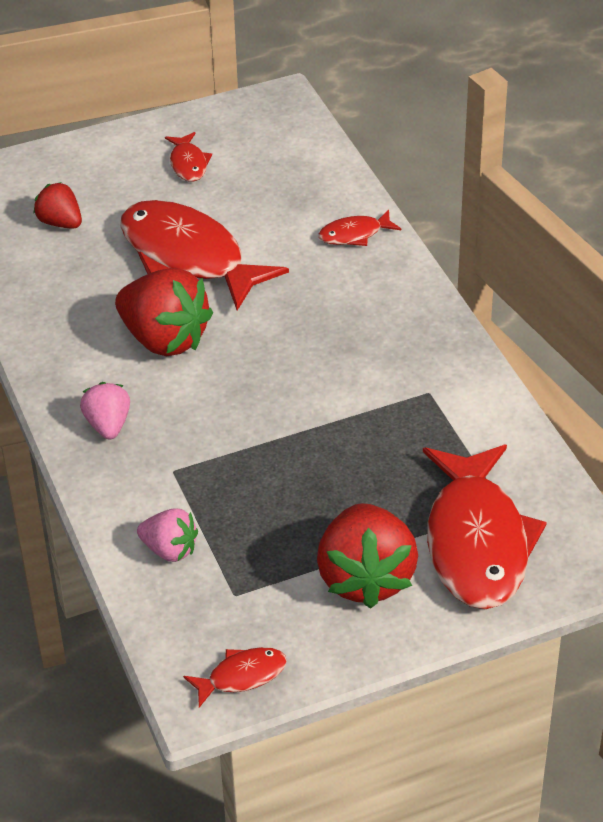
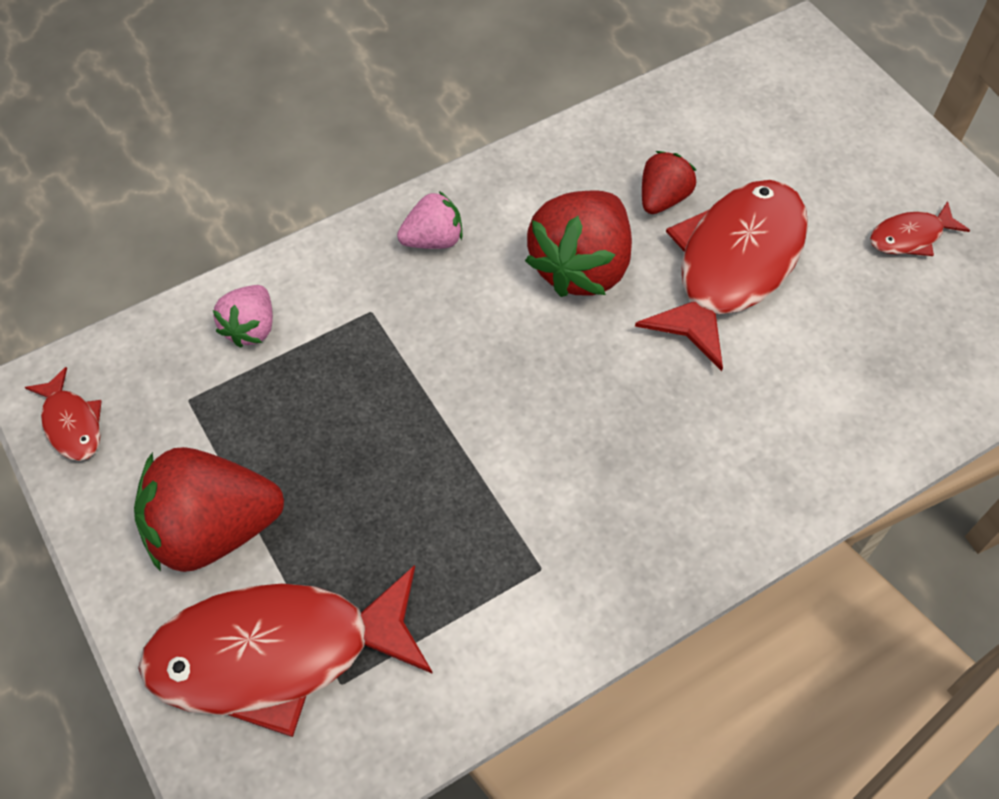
camera: 80 degrees right, 15 degrees up
(60, 223) = (756, 135): red strawberry -> red strawberry (663, 198)
(354, 234) = (831, 442): red fish -> none

